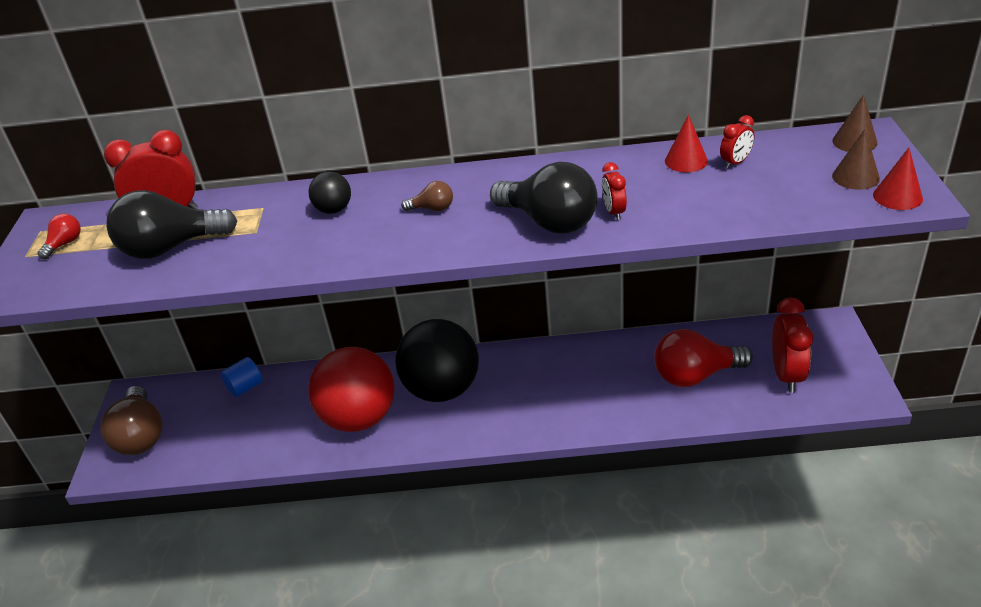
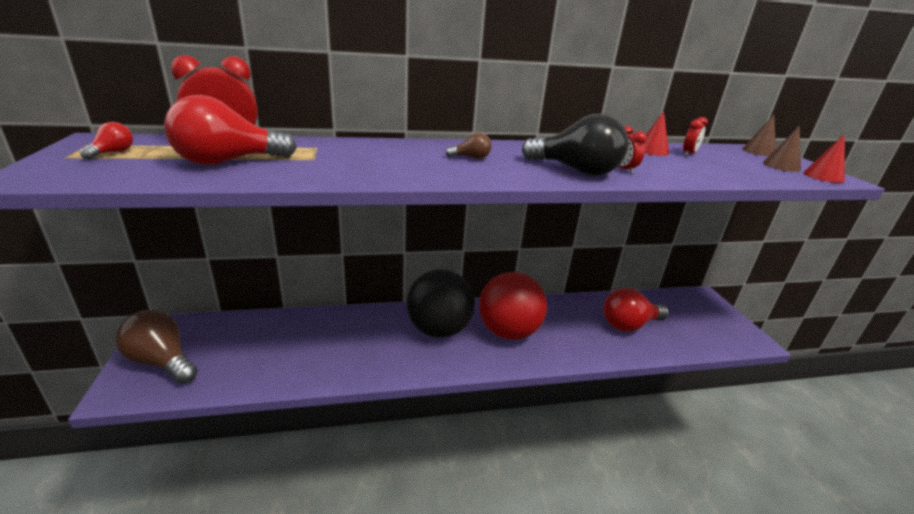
camera: 15 degrees left, 10 degrees down
(141, 436) = (162, 361): brown light bulb -> brown light bulb turned 150 degrees clockwise
(171, 247) = (228, 162): black light bulb -> red light bulb
(245, 387) = (266, 324): blue cylinder -> none
(334, 210) = (383, 152): black ball -> none
(359, 418) = (372, 350): red ball -> red ball (508, 332)
(786, 375) = (692, 326): red clock -> none

